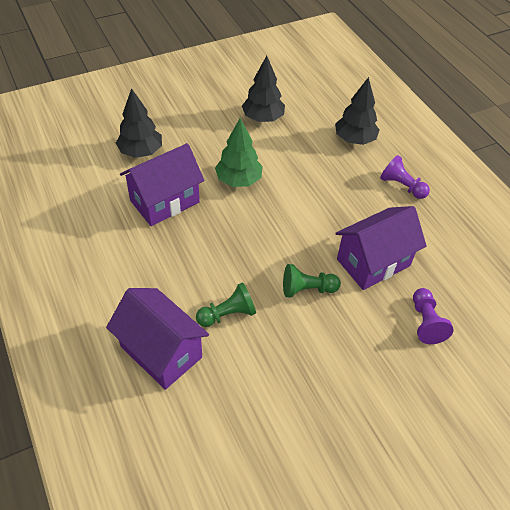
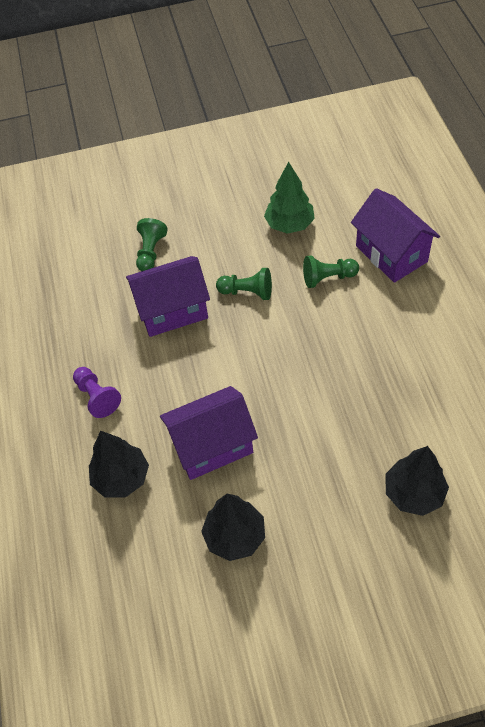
camera: 160 degrees left, 5 degrees up
(165, 201) = (383, 410): purple house -> purple house (212, 446)
(238, 180) = (290, 430): green tree -> green tree (289, 224)
(425, 322) = (151, 252): purple pawn -> green pawn

